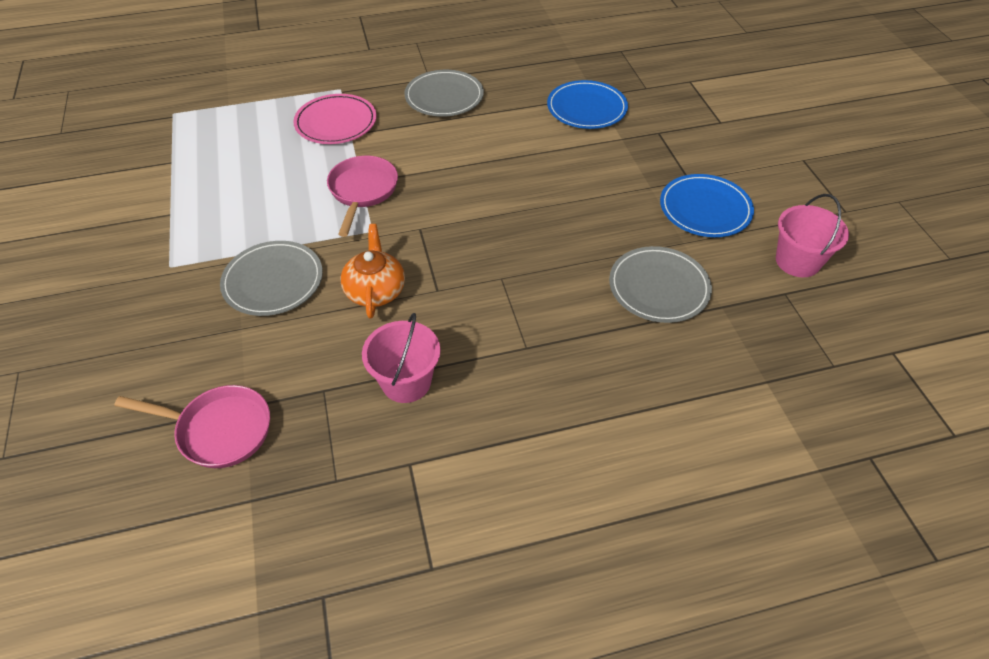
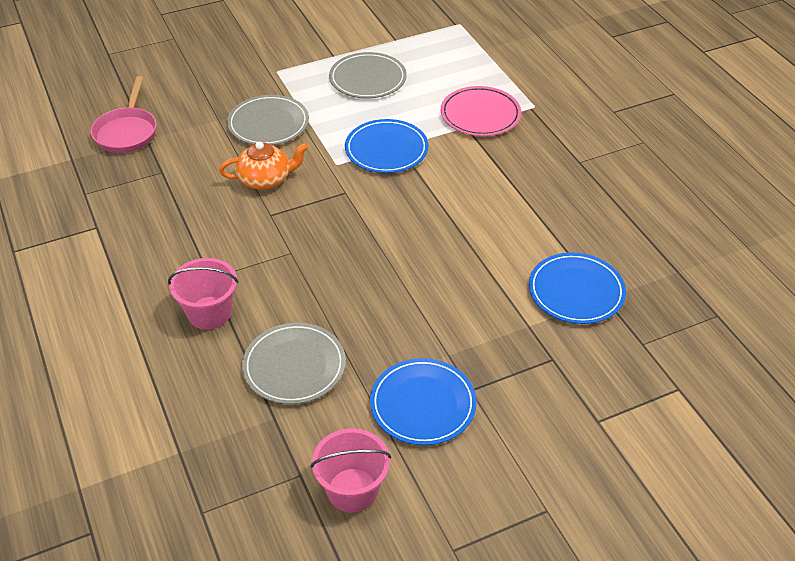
camera: 80 degrees right, 5 degrees down
(362, 191) = (386, 149): pink pan -> blue plate
(406, 382) = (171, 213): pink bucket -> pink bucket (209, 313)
(444, 97) = (551, 177): grey plate -> grey plate (368, 79)

